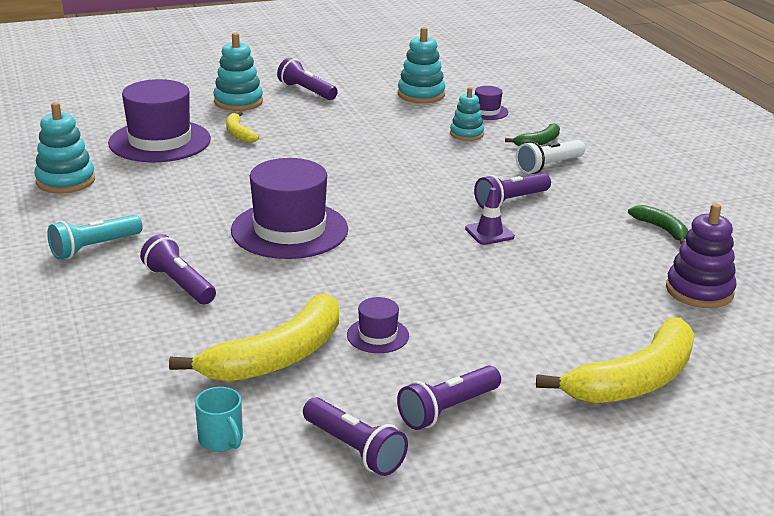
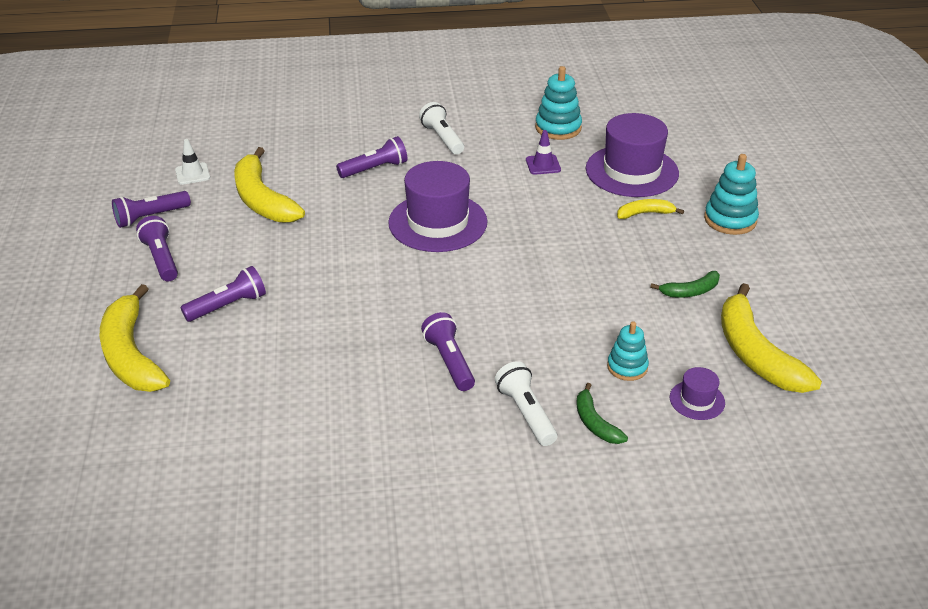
camera: 105 degrees right, 10 degrees up
(94, 247) = (442, 138): turquoise flashlight -> white flashlight
(221, 440) = (192, 174): turquoise mug -> white traffic cone
(306, 91) = (763, 267): purple flashlight -> purple flashlight (228, 306)
(377, 335) = (263, 243): purple hat -> none
(421, 94) = (755, 354): turquoise stacking toy -> yellow banana
(489, 233) = (390, 332): purple traffic cone -> purple traffic cone (543, 165)
(661, 229) = (349, 459): green banana -> green banana (690, 291)
(699, 291) = (225, 442): purple stacking toy -> none

